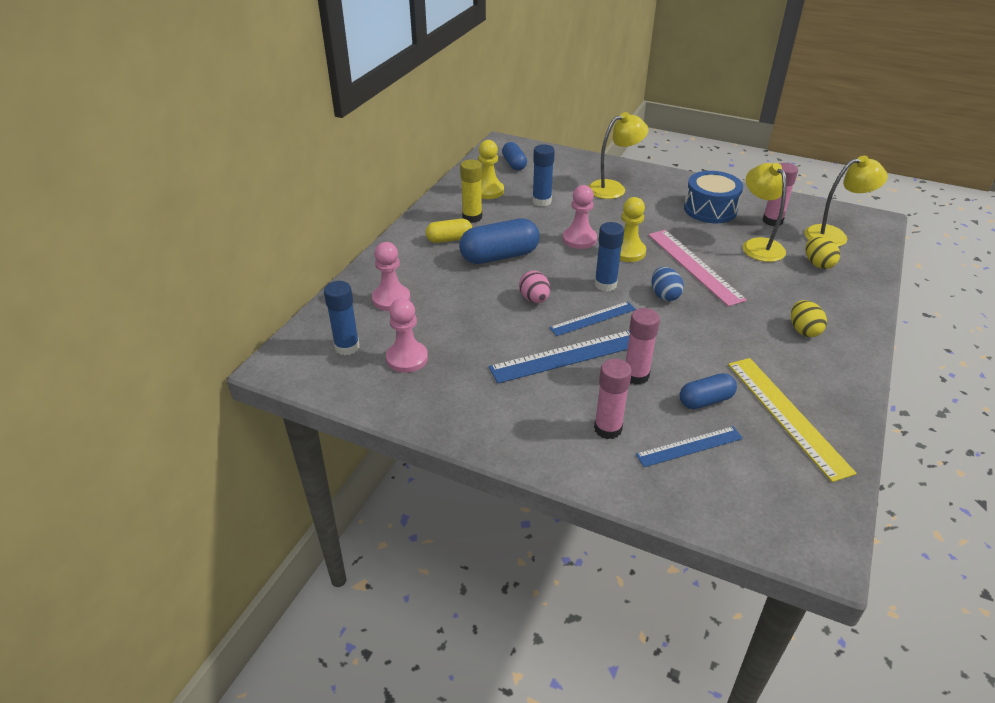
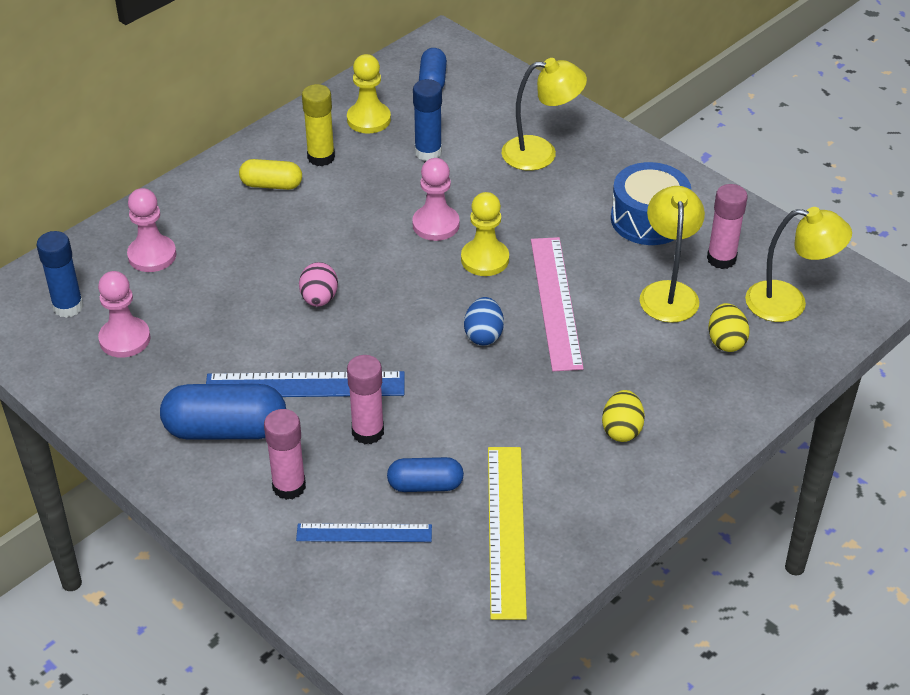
camera: 20 degrees right, 5 degrees up
(499, 256) = (317, 226): blue capsule -> blue capsule (226, 430)
(593, 318) = (371, 344): blue ruler -> none
(605, 284) = (421, 300): blue glue stick -> none

